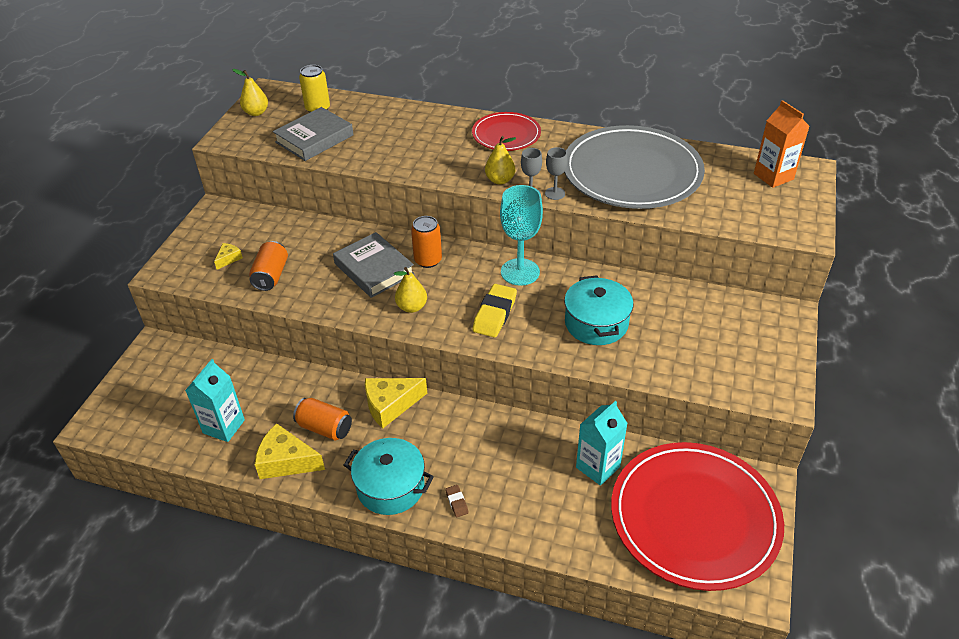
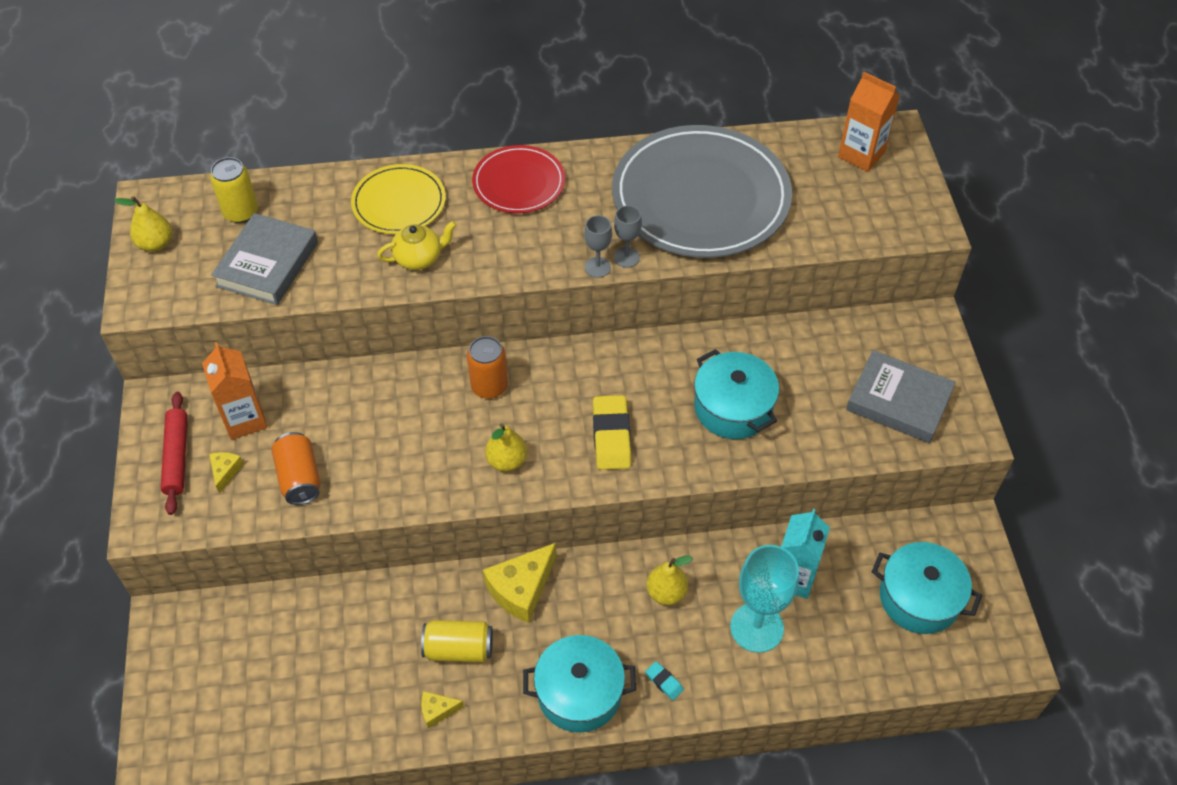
camera: 25 degrees left, 10 degrees up
(206, 242) = (177, 457): none -> red rolling pin
(224, 426) = (331, 696): turquoise carton -> none
(260, 234) = (244, 419): none -> orange carton
(286, 461) = (437, 711): yellow cheese -> yellow cheese, size x0.50
(325, 428) = (459, 649): orange can -> yellow can
(374, 269) = (428, 422): grey book -> grey book (899, 401)
(412, 159) = (419, 258): none -> yellow teapot
(419, 127) = (399, 203): none -> yellow plate
(456, 502) = (664, 682): brown eraser -> turquoise eraser
(500, 180) = (549, 257): yellow pear -> yellow pear (666, 592)
(520, 272) = (610, 366): turquoise goblet -> turquoise goblet (756, 627)
(694, 517) = (919, 598): red plate -> turquoise pot

